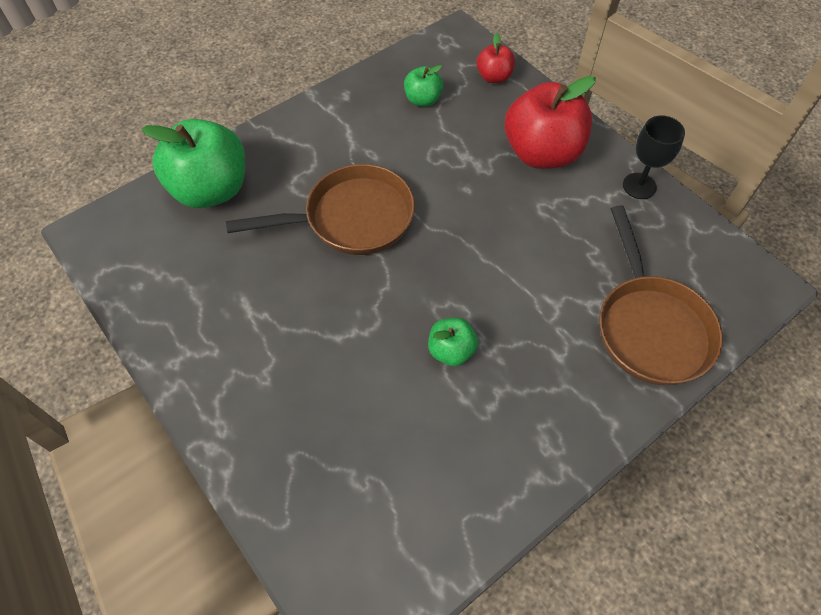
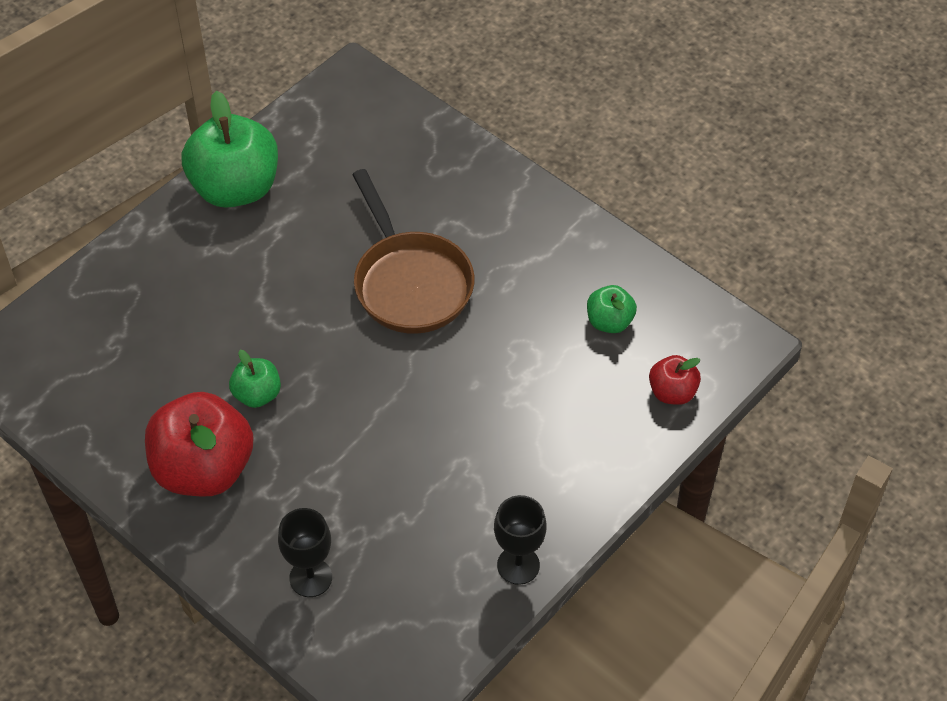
camera: 80 degrees right, 5 degrees down
(211, 189) = (425, 155): green apple -> green apple (235, 188)
(542, 153) = (549, 456): red apple -> red apple (204, 469)
(650, 327) = (310, 578): brown pan -> black goblet

